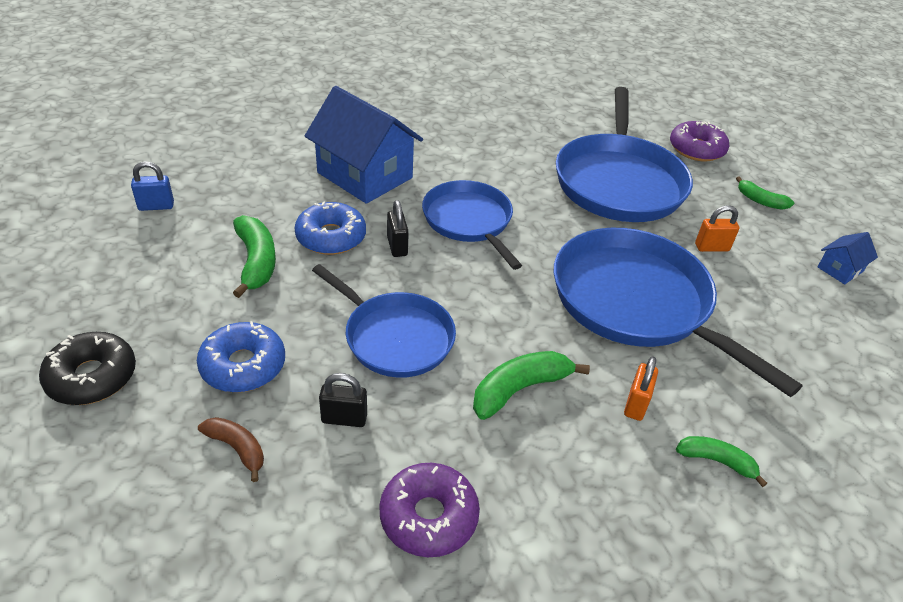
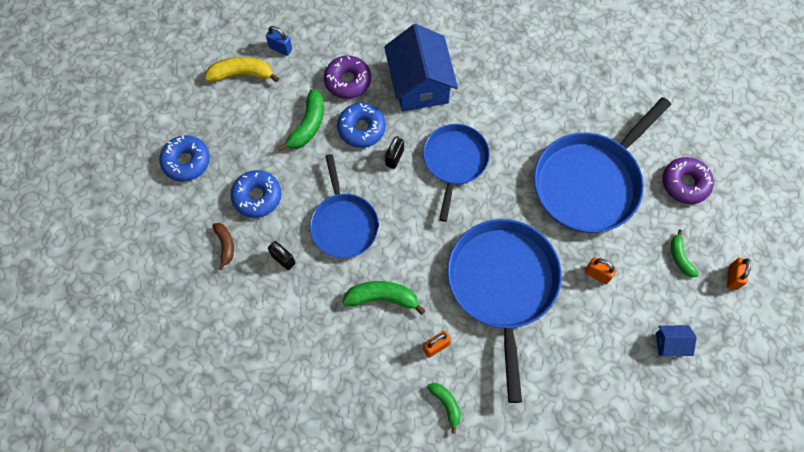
camera: 40 degrees right, 25 degrees up
(92, 377) = (186, 161): black donut -> blue donut
(116, 249) = (242, 74): none -> yellow banana
(428, 516) = (283, 337): purple donut -> purple donut (348, 81)
(816, 195) = (732, 277): none -> orange padlock

